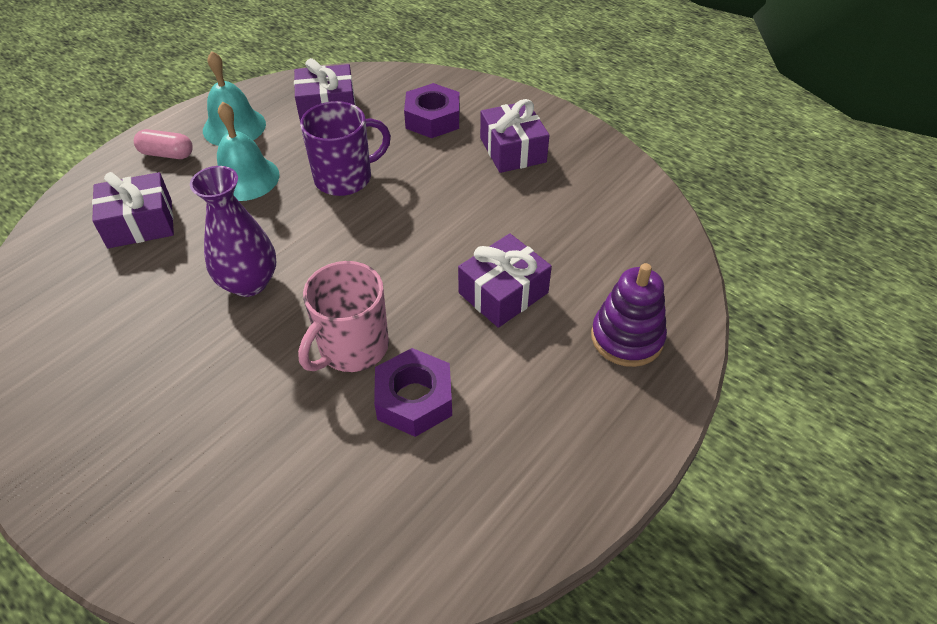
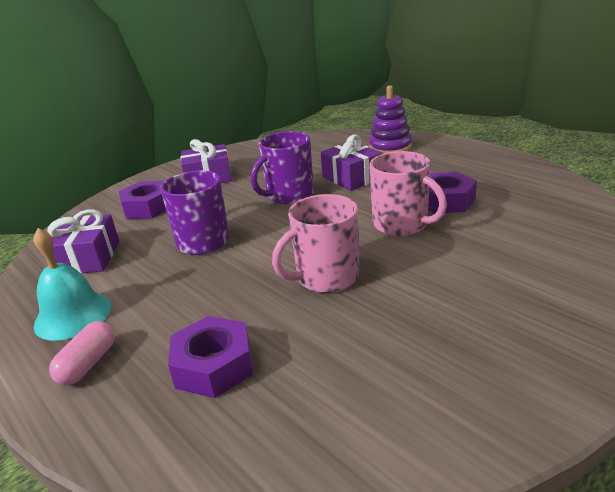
camera: 80 degrees left, 20 degrees down
(140, 223) = (214, 366): purple gift -> purple nut
(245, 178) = (171, 297): turquoise bell -> none
(249, 283) = (326, 277): purple vase -> pink mug
(451, 232) = (289, 195): none -> purple mug

